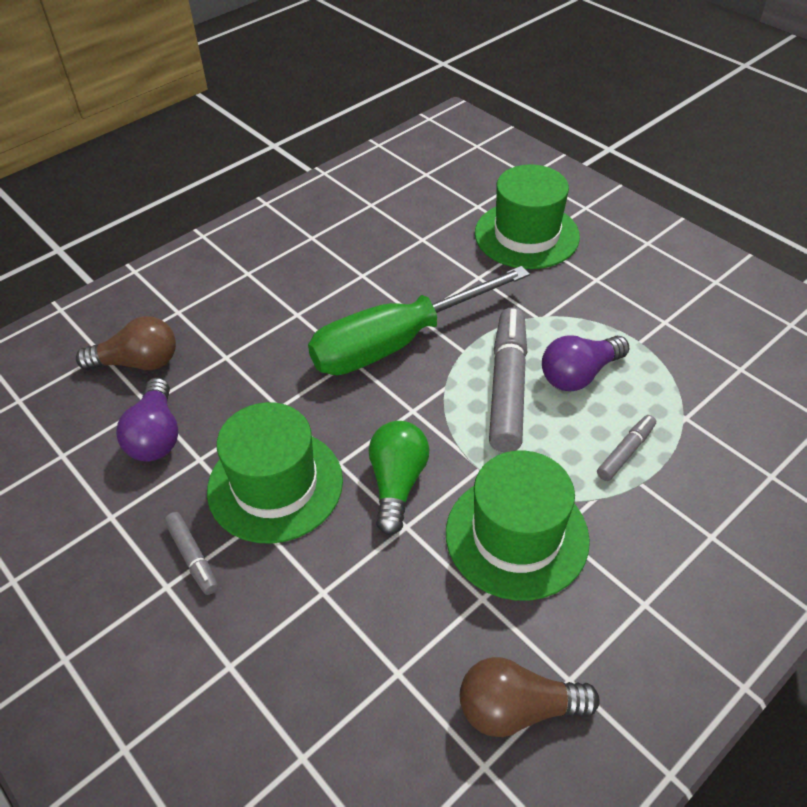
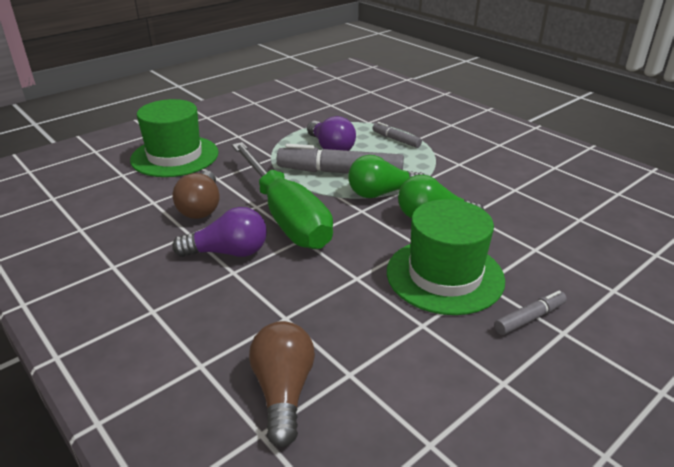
camera: 90 degrees left, 15 degrees down
(156, 435) = (395, 360): purple light bulb -> purple light bulb (228, 252)
(455, 431) = (381, 193): none -> green light bulb
(516, 535) = (466, 176): green hat -> none
(517, 709) = (580, 182): brown light bulb -> brown light bulb (201, 207)

